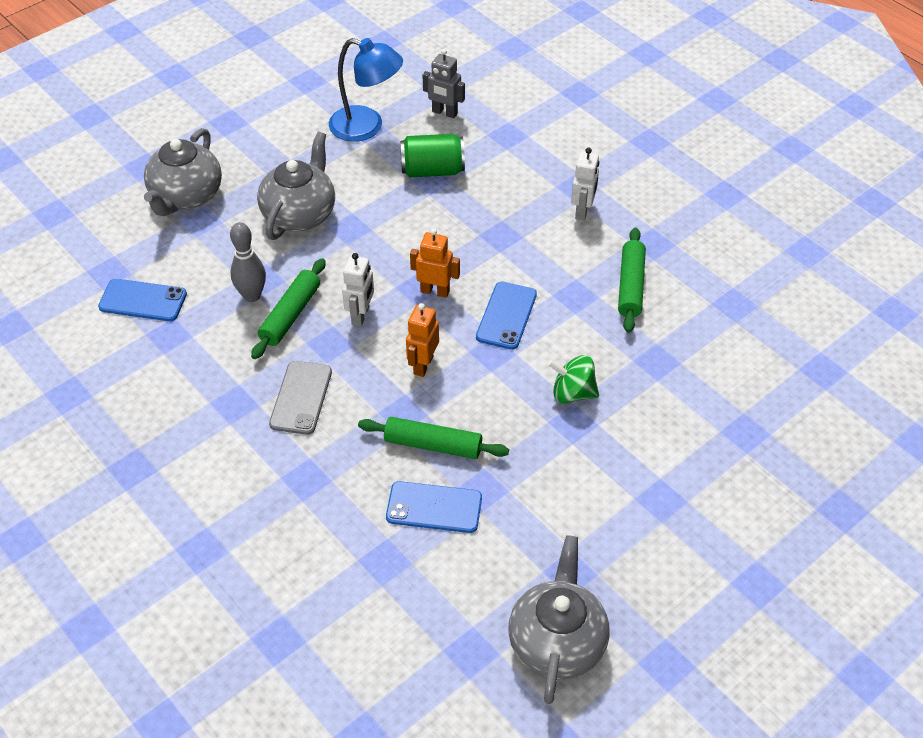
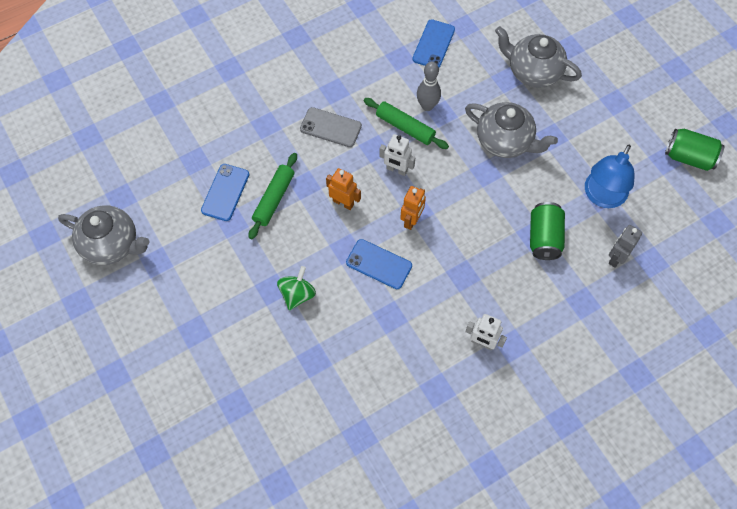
camera: 100 degrees right, 15 degrees up
(301, 63) = (689, 157): none -> green can
(630, 286) = (393, 360): green rolling pin -> none

